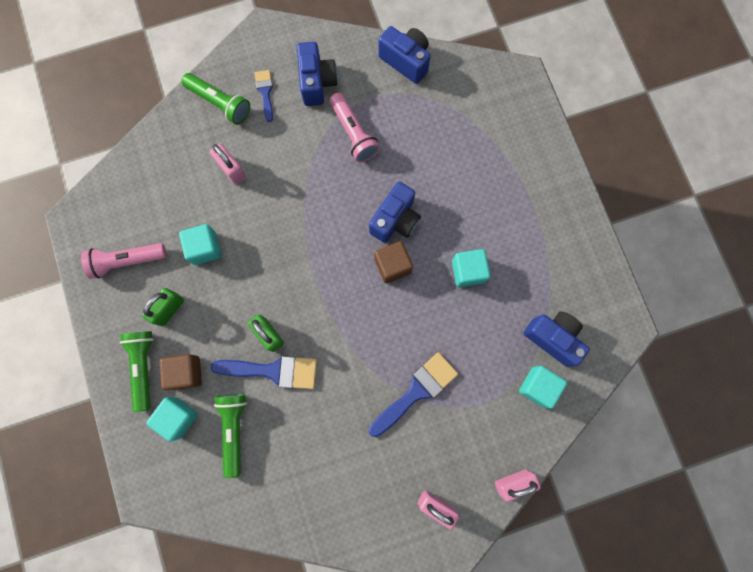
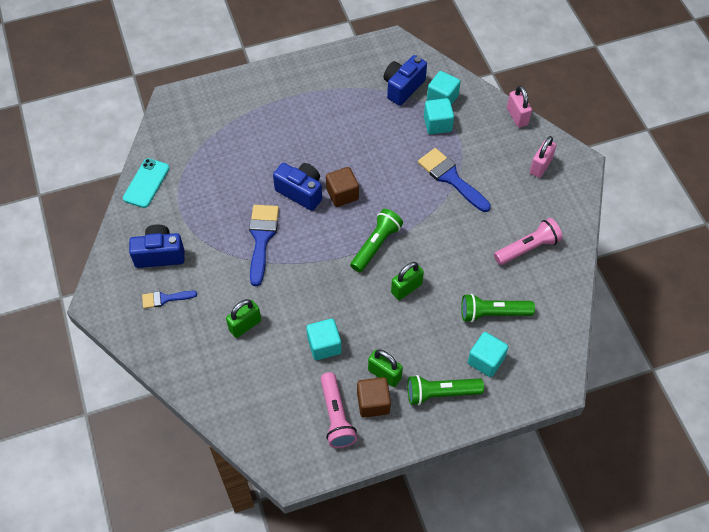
camera: 90 degrees left, 20 degrees down
(186, 372) = (444, 356): brown cube -> brown cube (373, 403)
(220, 103) = (172, 339): green flashlight -> green flashlight (376, 245)
(232, 170) = (245, 325): pink padlock -> green padlock
(273, 370) = (439, 284): blue brush -> blue brush (261, 238)
(353, 133) = (215, 224): pink flashlight -> pink flashlight (527, 248)
(406, 61) = (146, 183): blue camera -> turquoise phone
(468, 271) = (348, 141): turquoise cube -> turquoise cube (437, 124)

